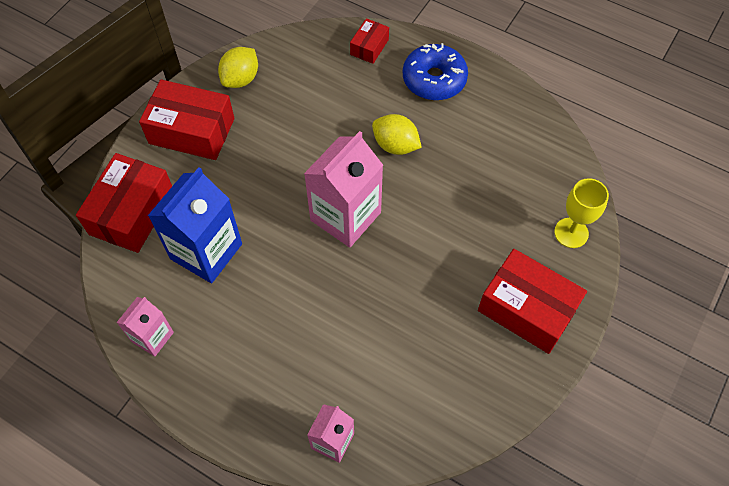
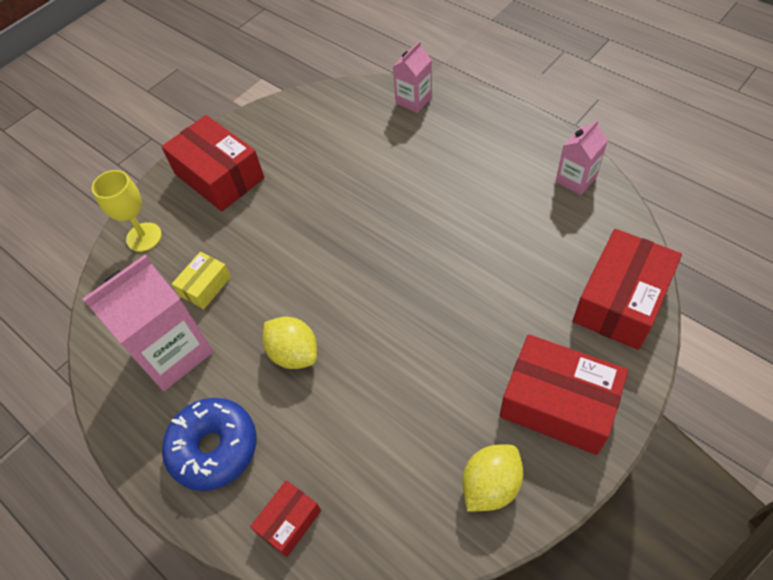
camera: 165 degrees left, 5 degrees down
(206, 251) = (528, 251): blue carton -> none
(345, 216) = (371, 274): pink carton -> pink carton (172, 352)
(490, 191) = (205, 286): none -> yellow box

